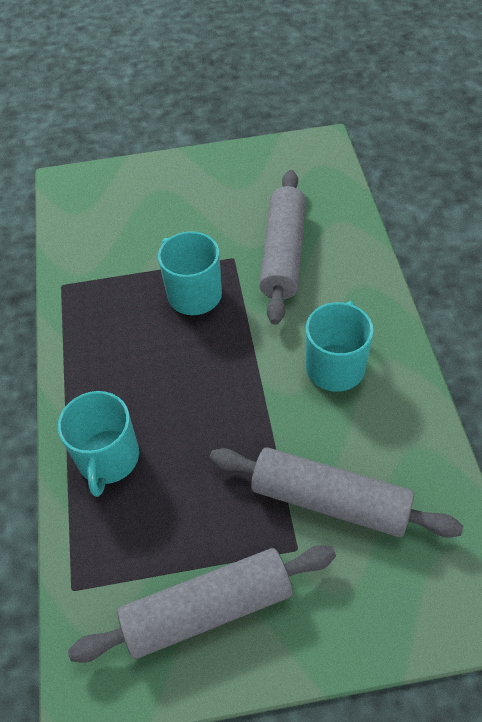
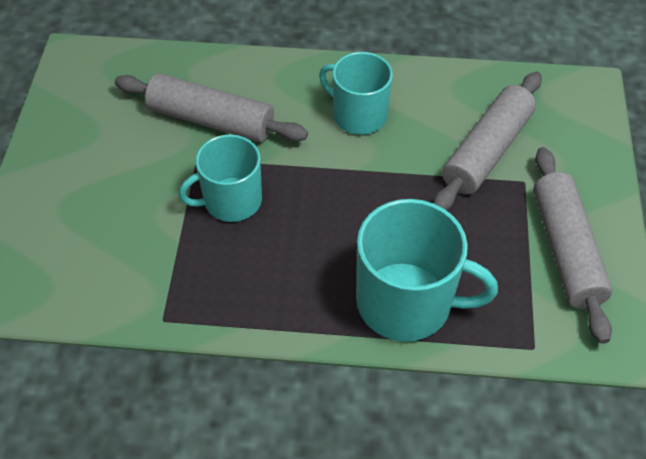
camera: 80 degrees left, 0 degrees up
(108, 458) = (406, 302): turquoise mug -> turquoise mug, size x1.51

